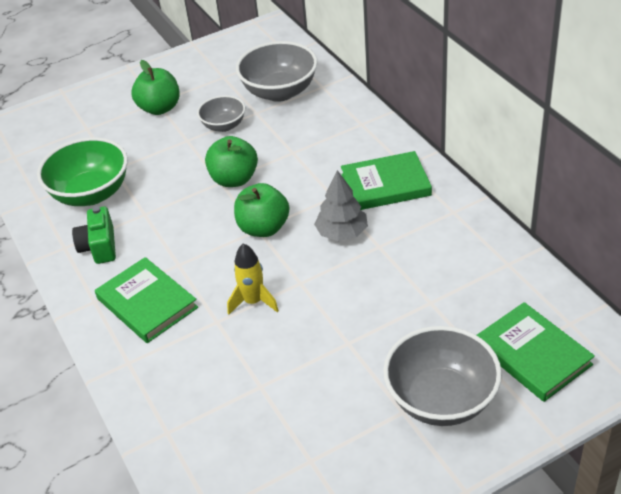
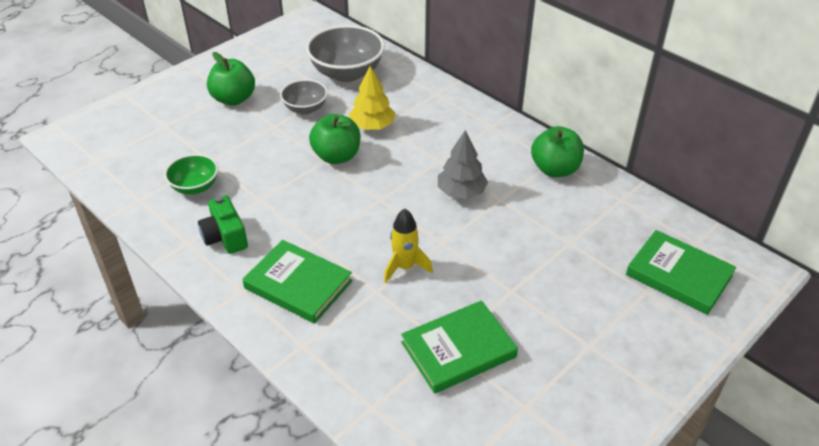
camera: 20 degrees left, 0 degrees up
(91, 194) = (195, 187): green bowl -> green bowl, size x0.58
(263, 228) = (385, 197): green apple -> green apple (555, 169)
(282, 151) = (372, 126): none -> yellow tree
(385, 185) = (482, 145): green book -> green book (458, 349)
(441, 399) = (618, 328): grey bowl -> none

